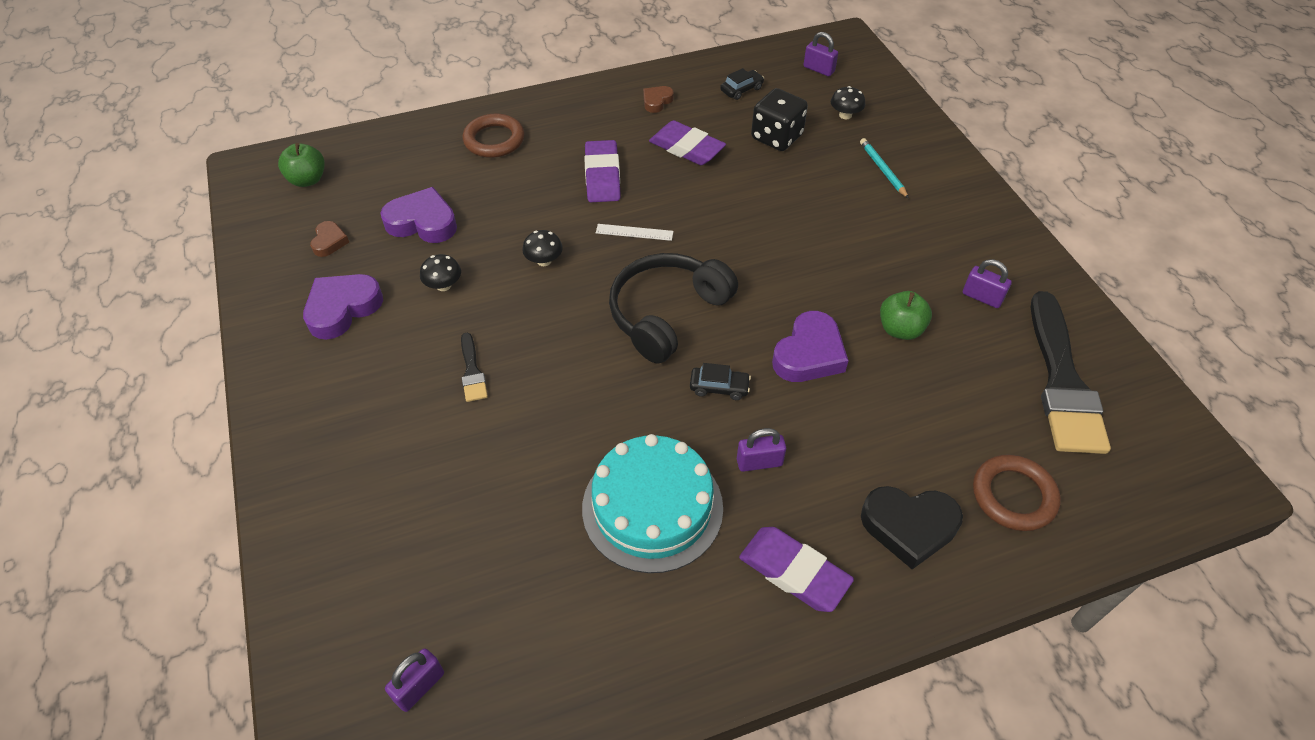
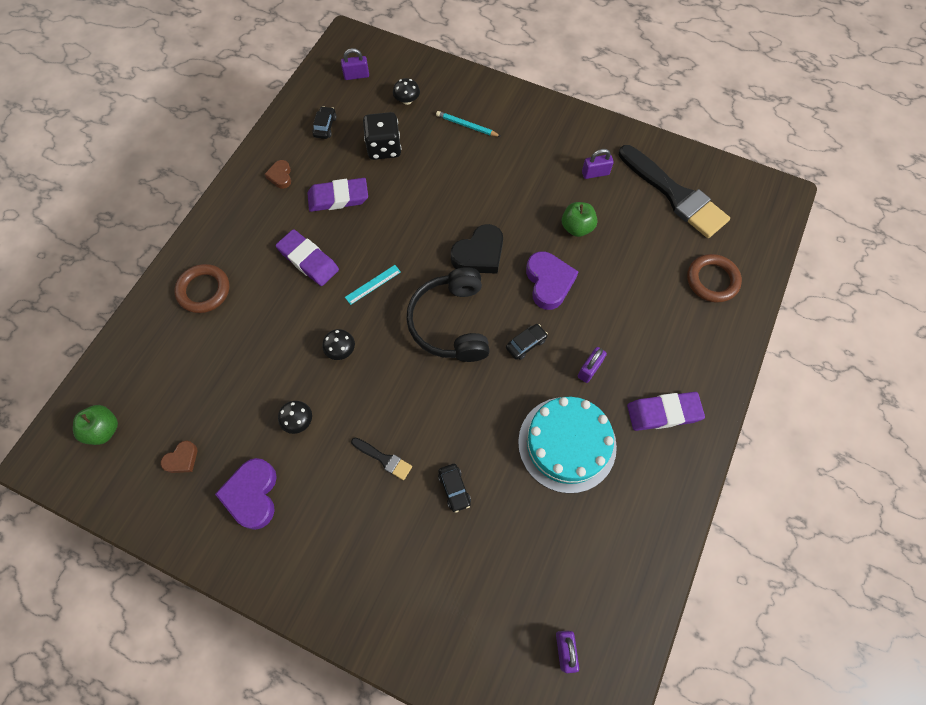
camera: 45 degrees left, 15 degrees up
(329, 242) = (182, 459): brown heart -> brown heart turned 90 degrees clockwise
(422, 222) = (229, 390): purple heart -> none
(499, 448) = (454, 489): none -> black car
(634, 232) = (373, 284): white ruler -> turquoise ruler
(909, 527) = (686, 339): black heart -> black heart (479, 254)

